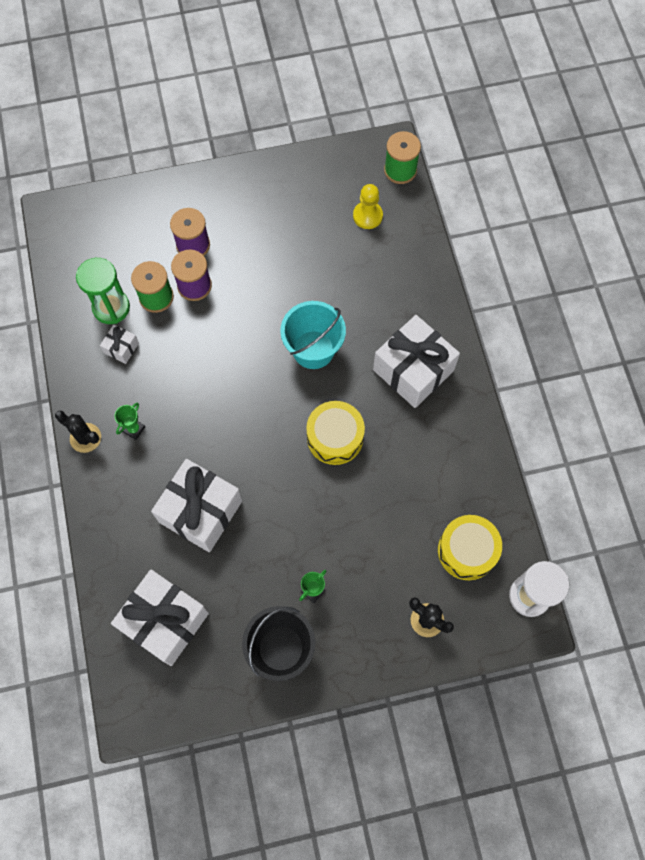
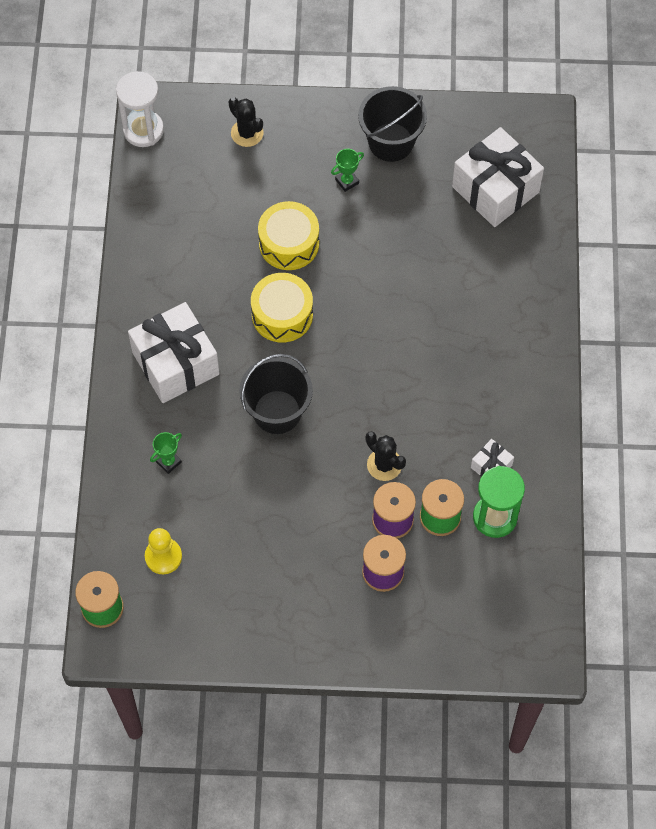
camera: 165 degrees left, 5 degrees down
(85, 438) = (546, 378): black cactus -> black cactus (384, 465)
(134, 429) = (493, 374): green trophy -> green trophy (168, 462)
(200, 511) = (439, 277): white gift -> none
(313, 349) = (277, 412): turquoise bucket -> black bucket
(467, 551) = (187, 180): yellow drum -> yellow drum (289, 243)

